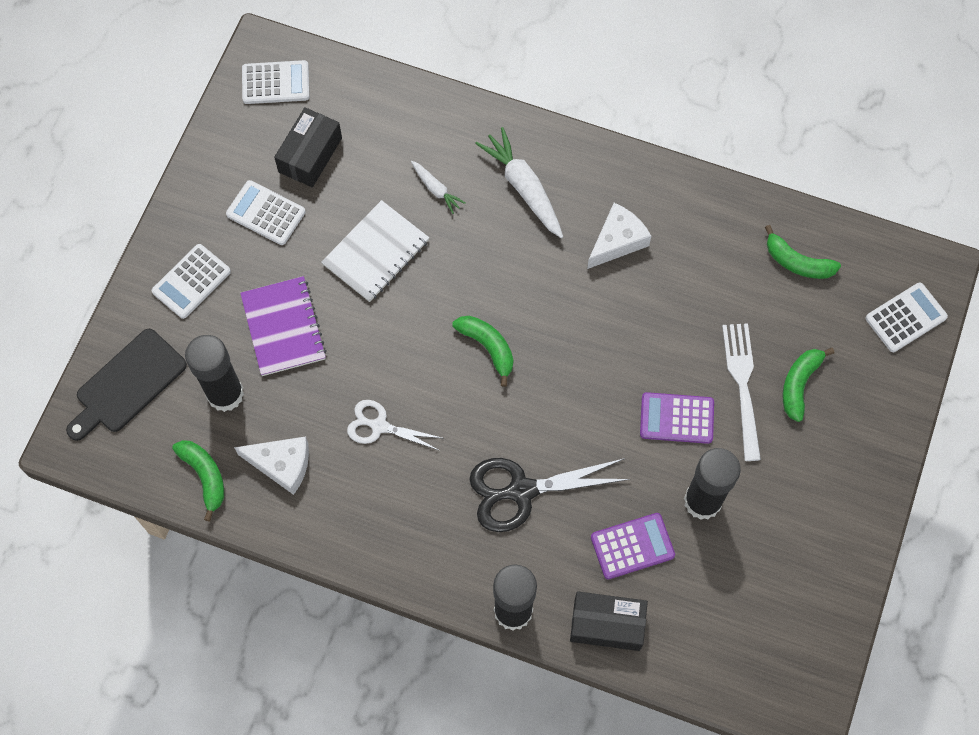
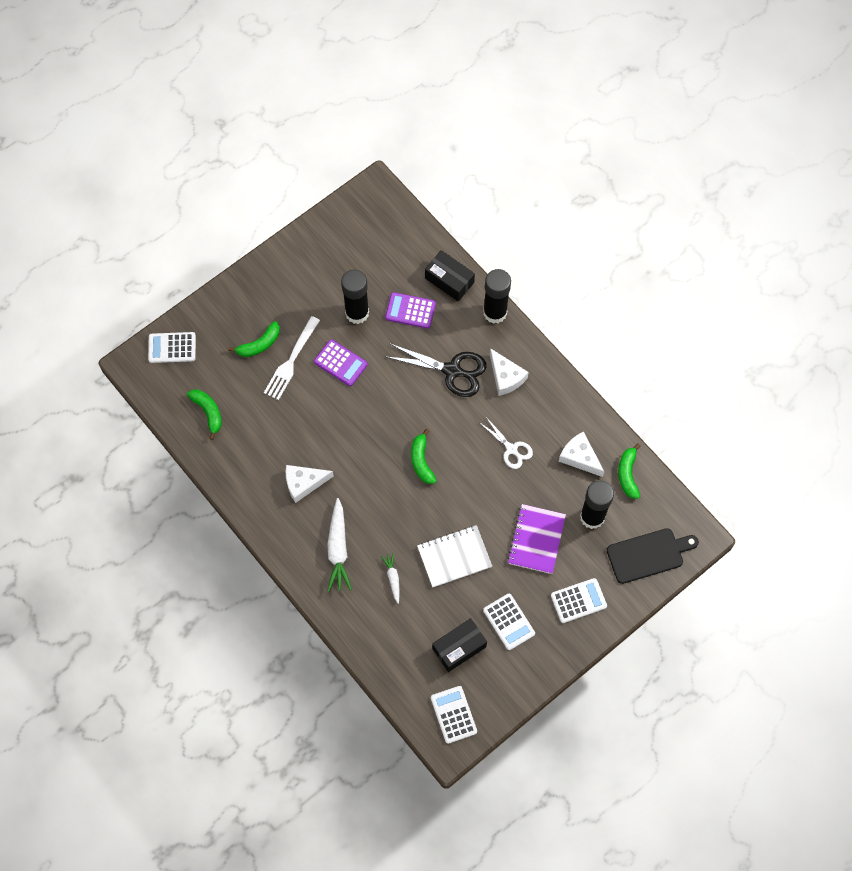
camera: 150 degrees left, 0 degrees up
(276, 83) = (453, 714): white calculator -> white calculator turned 45 degrees clockwise
(443, 522) = (505, 377): none -> white cheese

